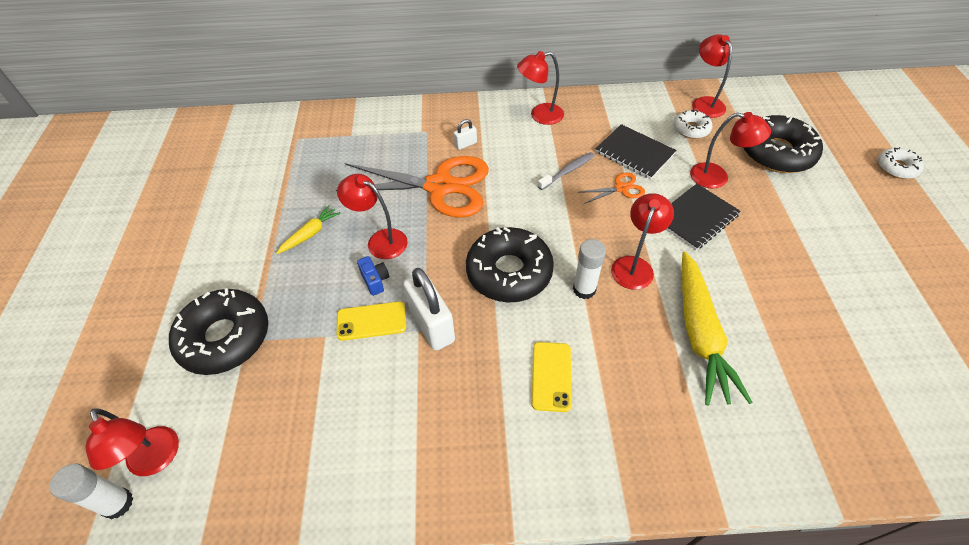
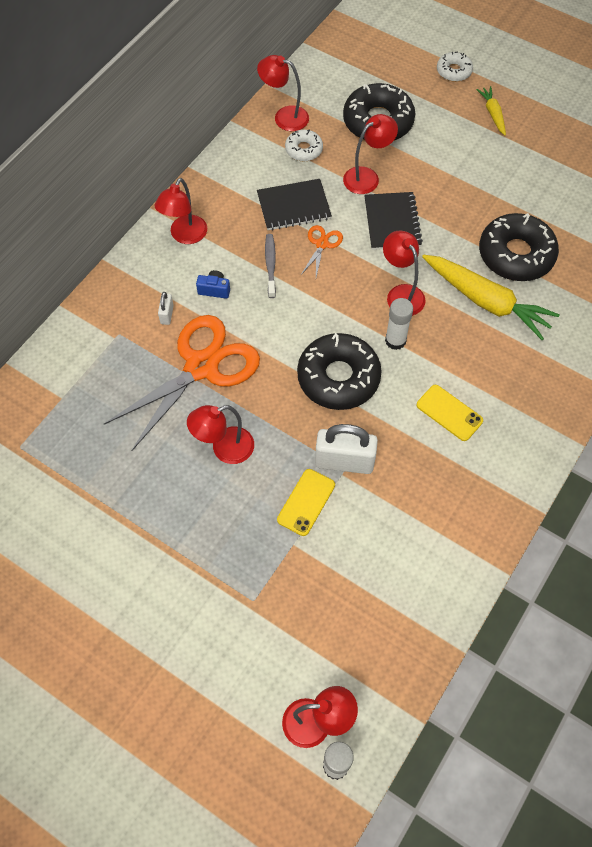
camera: 55 degrees left, 10 degrees up
(225, 338) = (232, 623): black donut -> black donut (516, 254)
(310, 234) = (167, 499): yellow carrot -> yellow carrot (493, 114)
(375, 280) = (266, 477): blue camera -> blue camera (214, 290)

